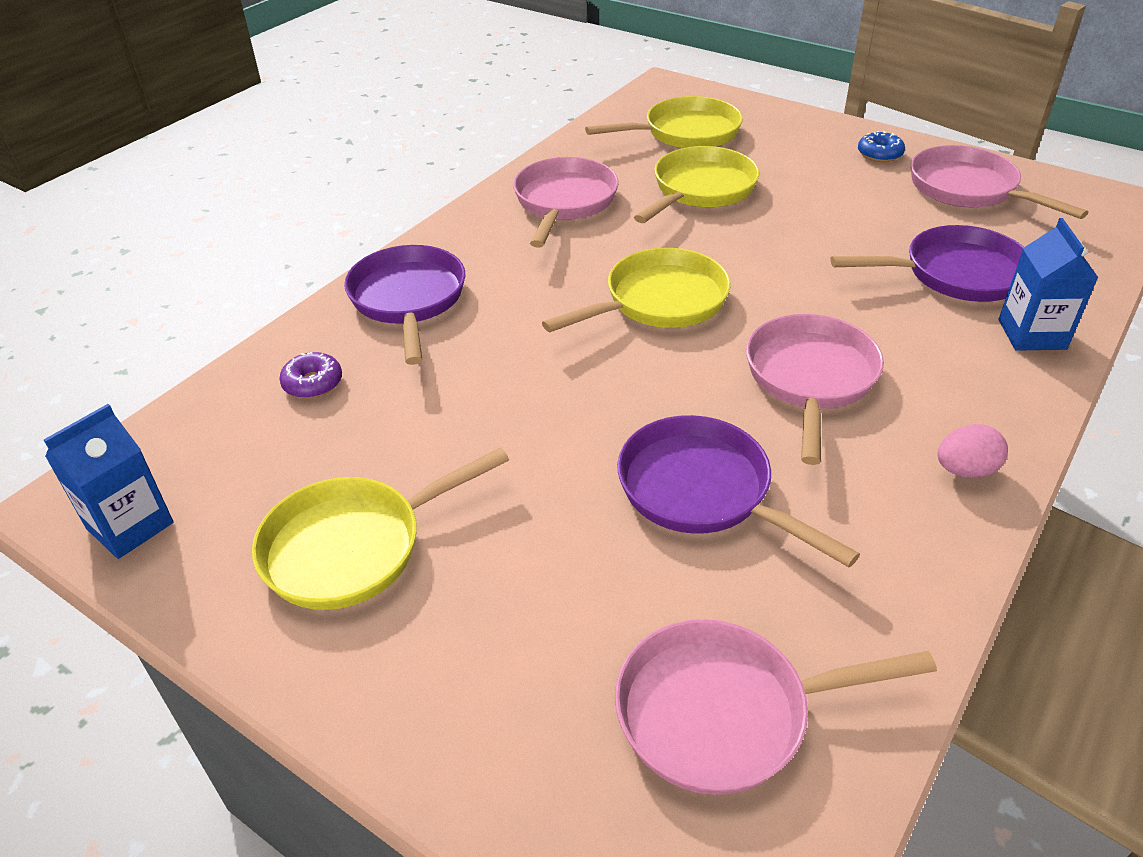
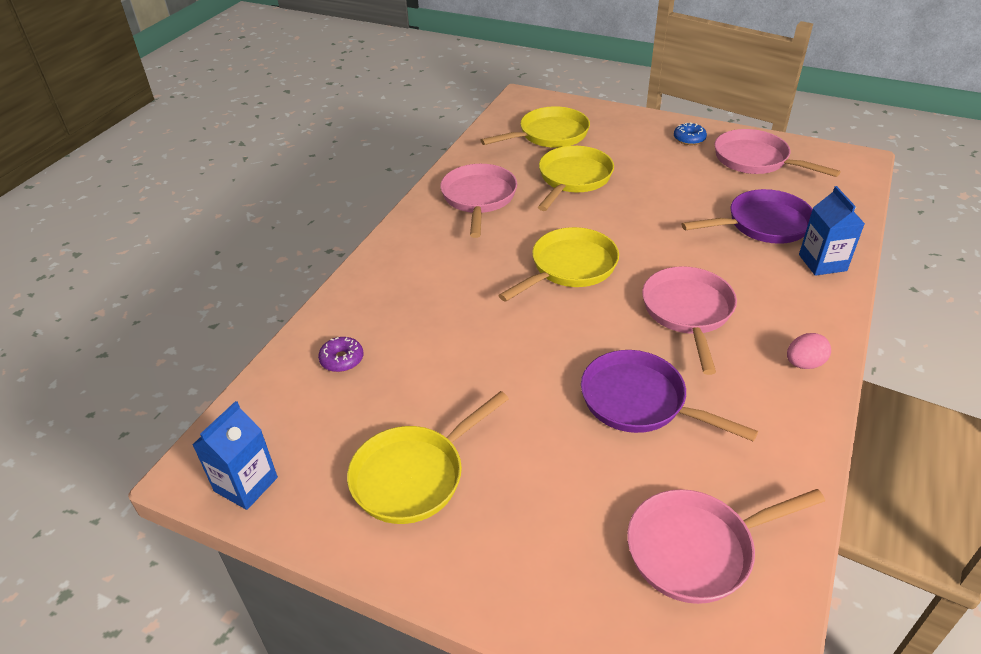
camera: 10 degrees left, 0 degrees up
(408, 300) = (390, 287): purple pan -> none

